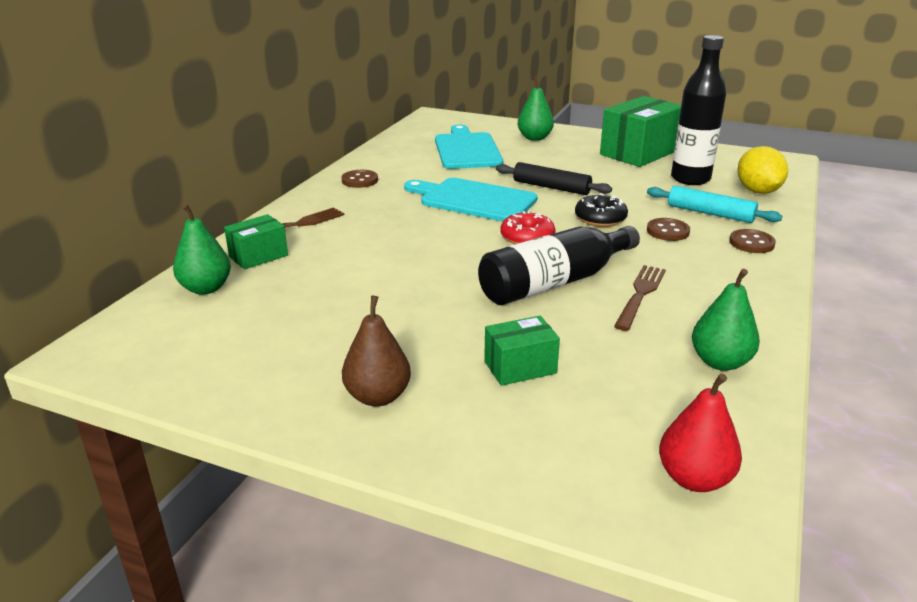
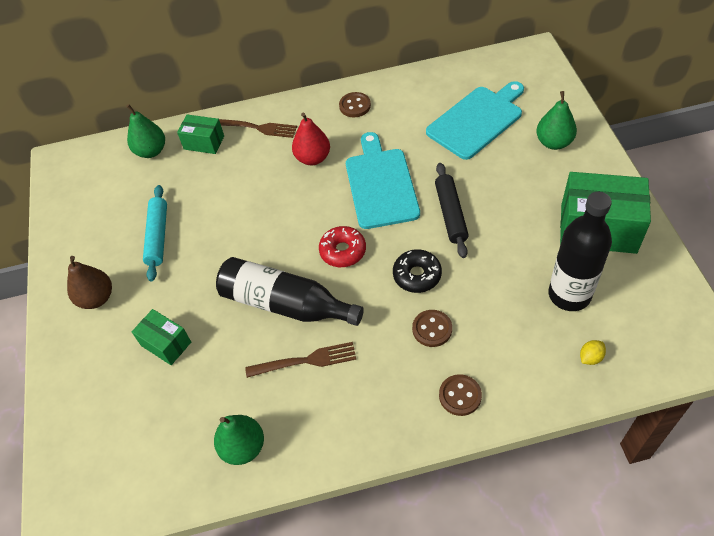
camera: 60 degrees right, 25 degrees up
(694, 479) = (106, 482): red pear -> red pear (313, 158)
(710, 213) = (499, 342): turquoise rolling pin -> turquoise rolling pin (158, 236)
(757, 191) = (590, 357): yellow lemon -> yellow lemon, size x0.45

